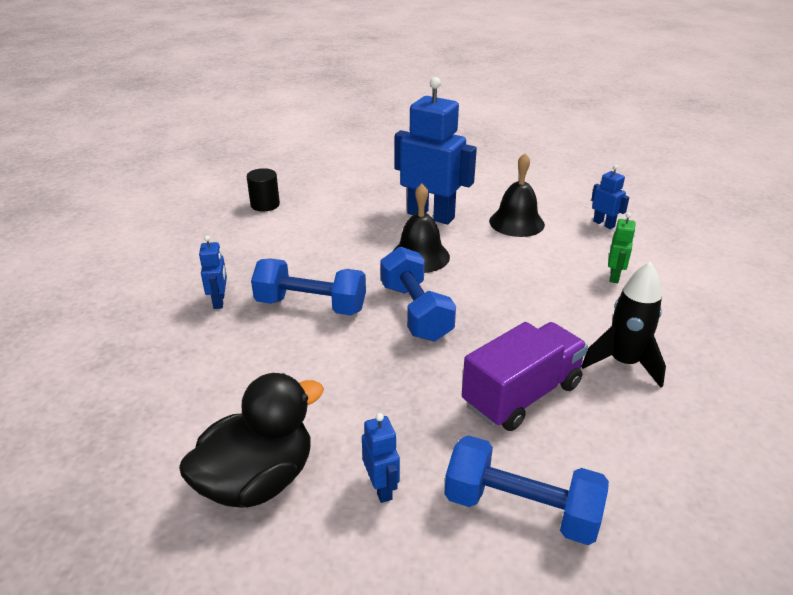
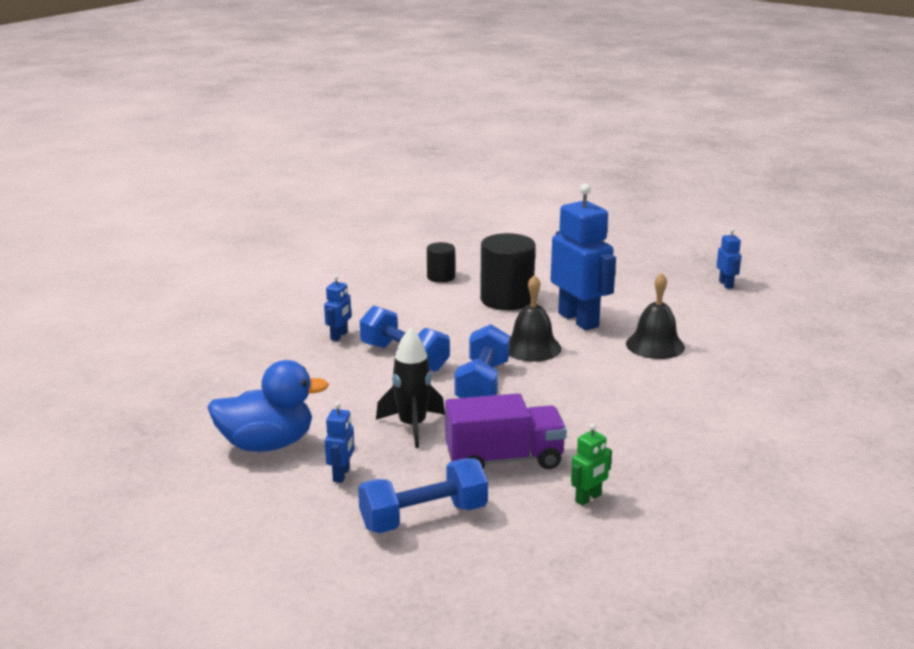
camera: 30 degrees right, 10 degrees down
(257, 480) = (267, 444): black duck -> blue duck
(349, 212) = (507, 299): none -> black cylinder
(521, 509) = (423, 517): blue dumbbell -> blue dumbbell turned 75 degrees counterclockwise
(604, 224) = (744, 368): blue robot -> blue robot (726, 284)
(615, 276) = (696, 409): green robot -> green robot (588, 498)
(623, 363) = (618, 467): black rocket -> black rocket (412, 426)

